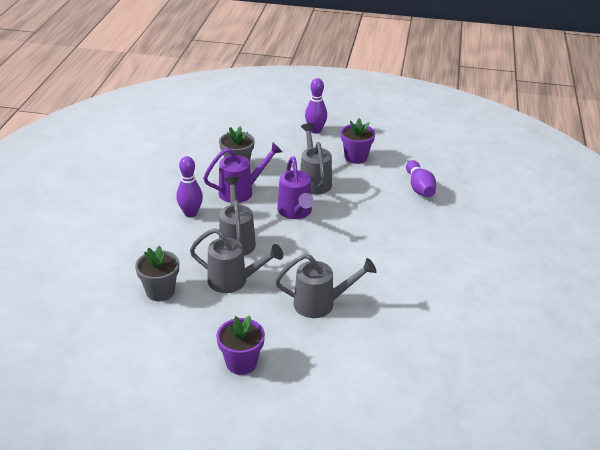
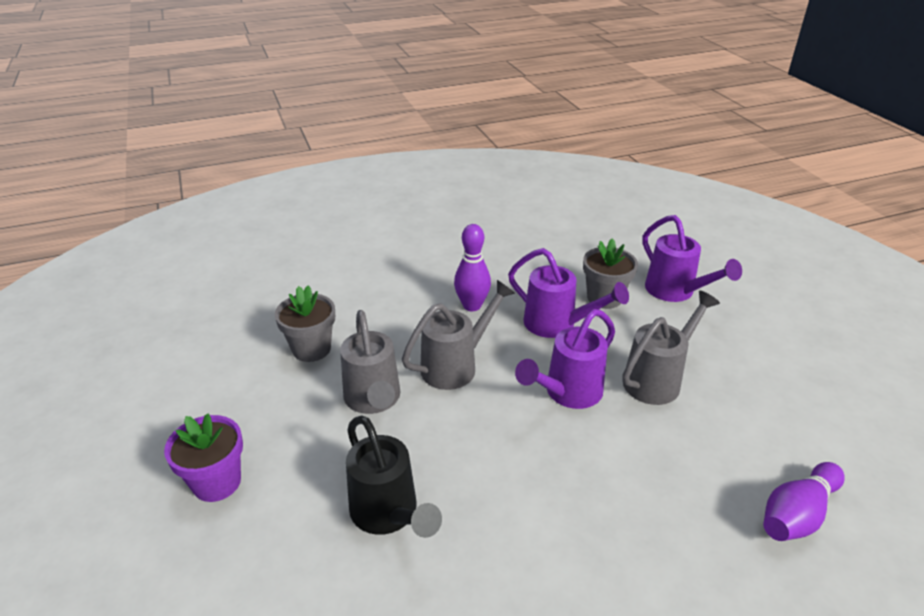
camera: 60 degrees right, 0 degrees up
(258, 142) = (675, 292): none -> purple watering can
(315, 130) = (772, 328): purple bowling pin -> none
(321, 304) = (388, 514): grey watering can -> black watering can
(356, 157) = (769, 397): purple flower pot -> none

